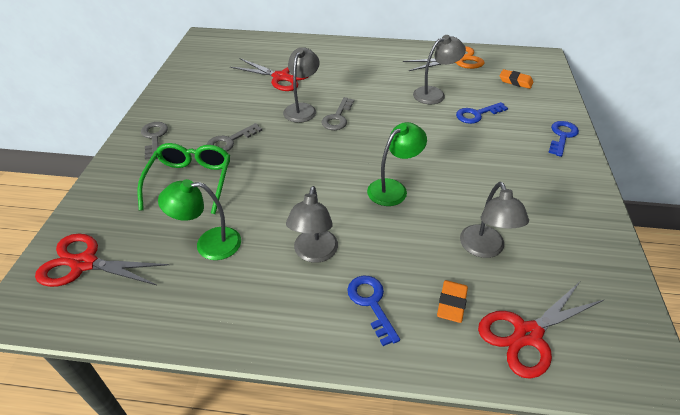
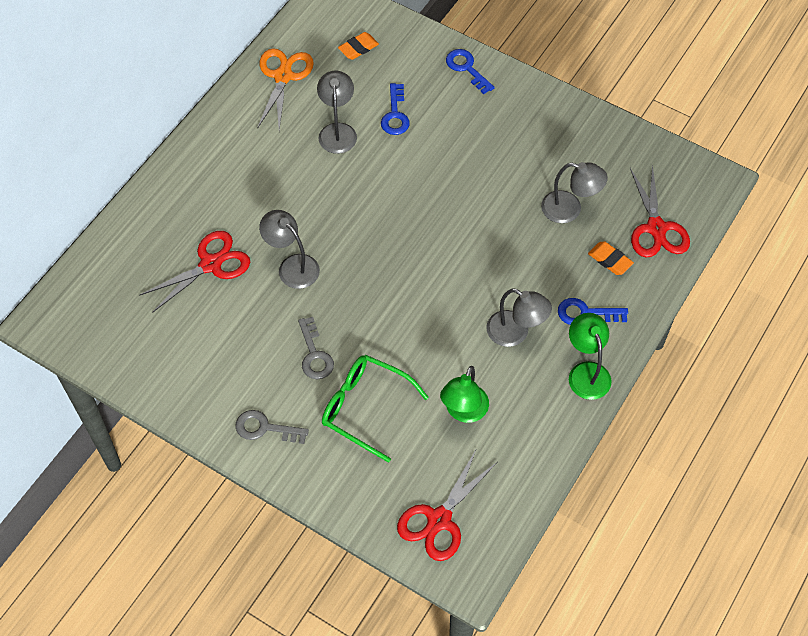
camera: 65 degrees left, 15 degrees up
(337, 117) = (329, 239): grey key -> none
(393, 188) = (466, 239): green lamp -> green lamp (586, 372)

